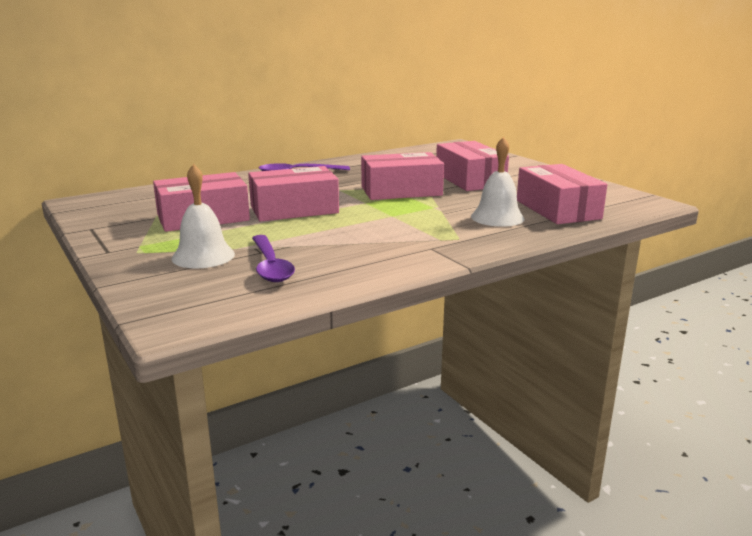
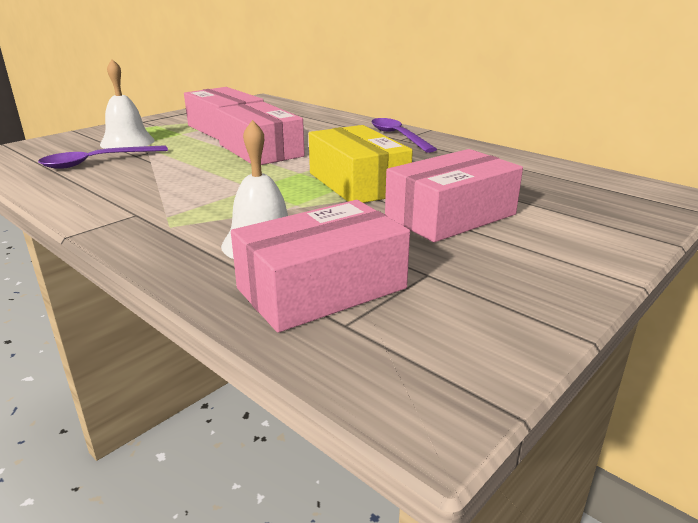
camera: 75 degrees right, 5 degrees up
(401, 191) = (357, 183): pink box -> yellow box

